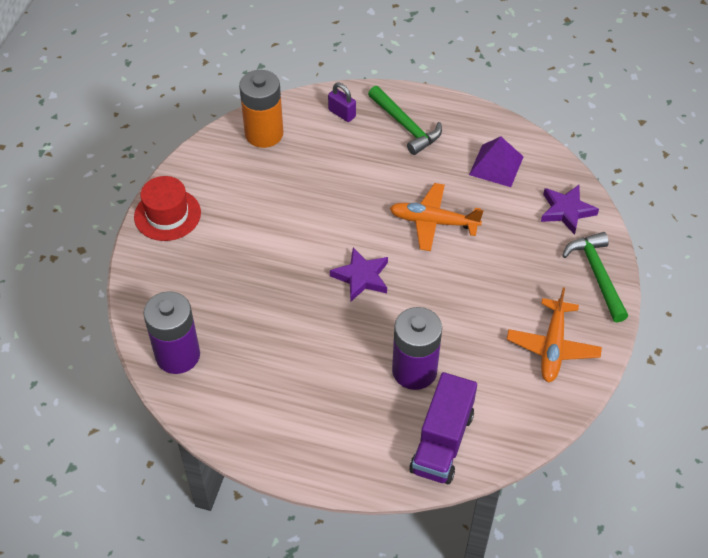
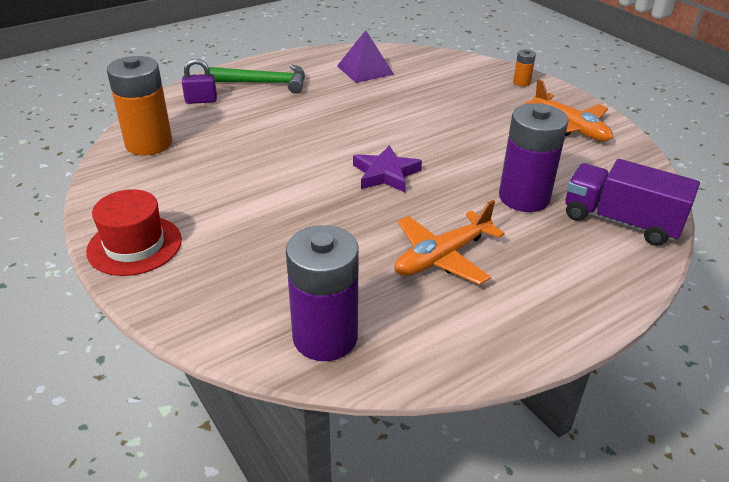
camera: 50 degrees left, 15 degrees down
(433, 222) = (378, 116): orange plane -> orange plane (442, 257)
(442, 442) = (620, 221): purple truck -> purple truck turned 150 degrees clockwise
(566, 211) = (447, 67): purple star -> none
(597, 275) = (521, 82): green hammer -> orange battery

